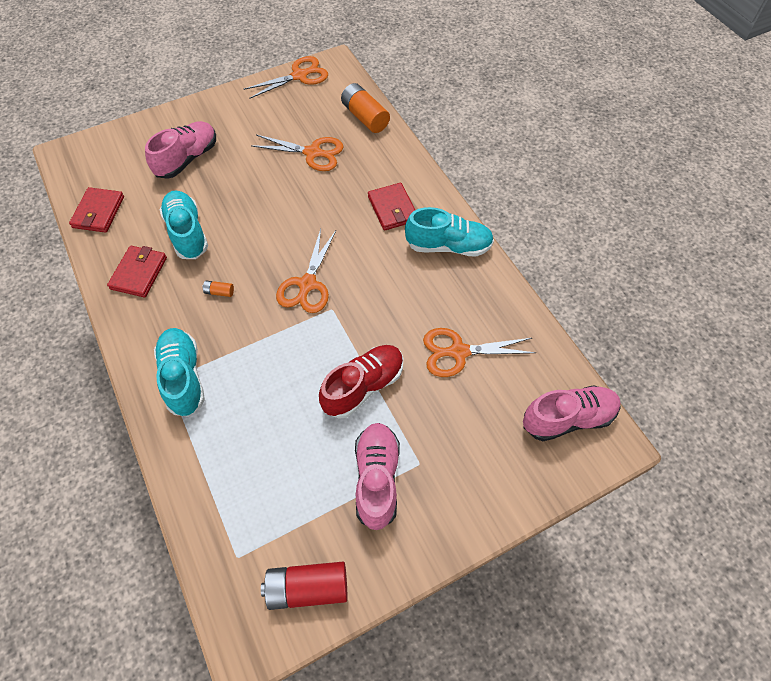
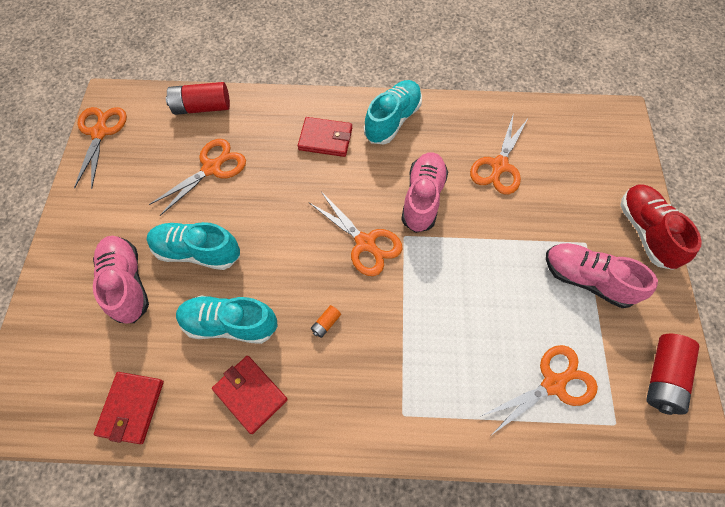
camera: 60 degrees left, 5 degrees up
(98, 212) = (131, 408): red wallet -> red wallet turned 60 degrees clockwise
(183, 377) = (407, 398): turquoise shoe -> turquoise shoe (197, 252)
(251, 487) = (554, 383): none -> orange scissors
(363, 386) = (496, 248): red shoe -> red shoe (645, 232)
(365, 117) = (202, 107): orange battery -> red battery
(568, 418) = (590, 129): pink shoe -> pink shoe (423, 198)

